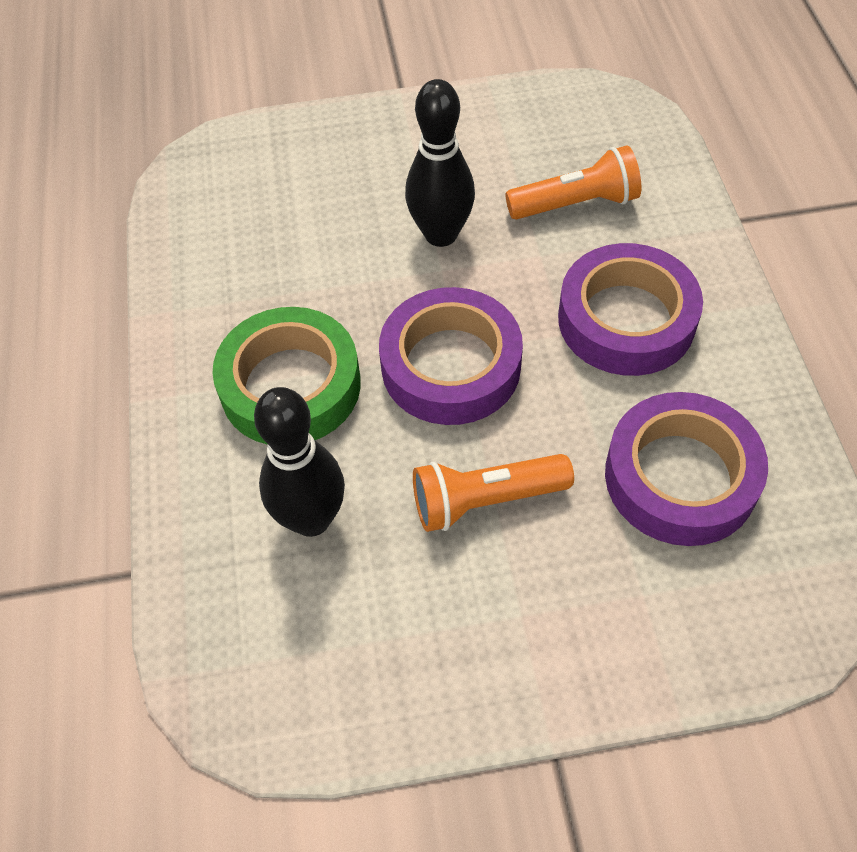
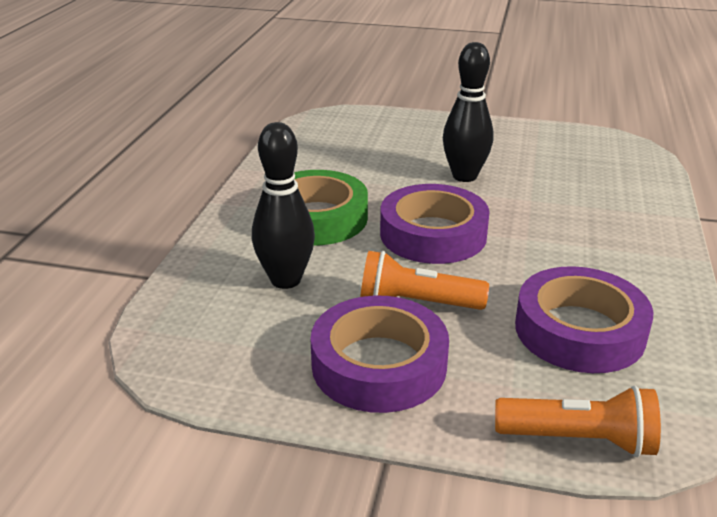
camera: 20 degrees right, 25 degrees down
(576, 204) = (571, 182): orange flashlight -> orange flashlight (579, 439)
(626, 319) = (579, 242): purple tape -> purple tape (379, 364)

